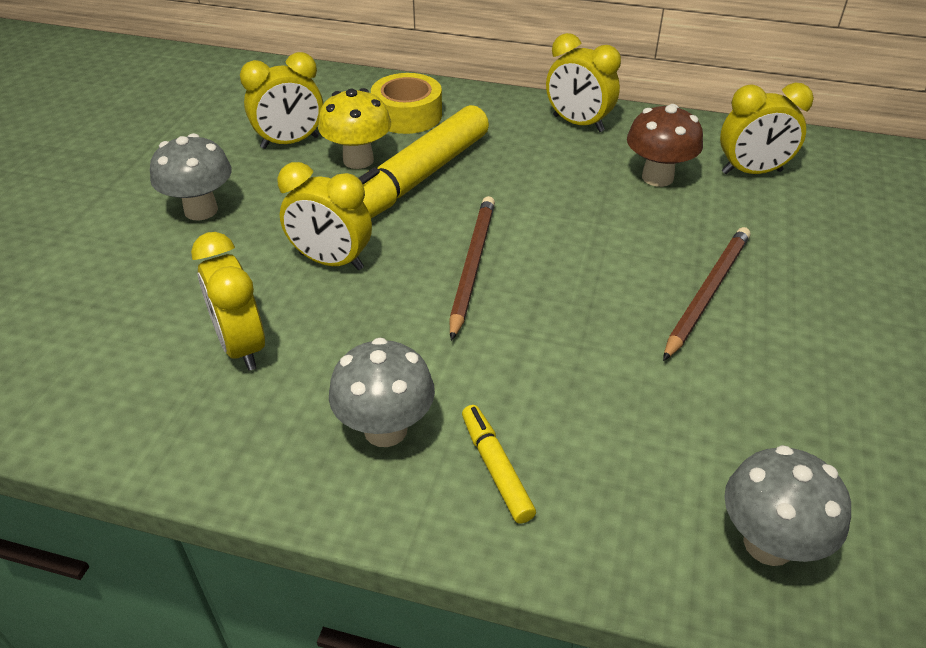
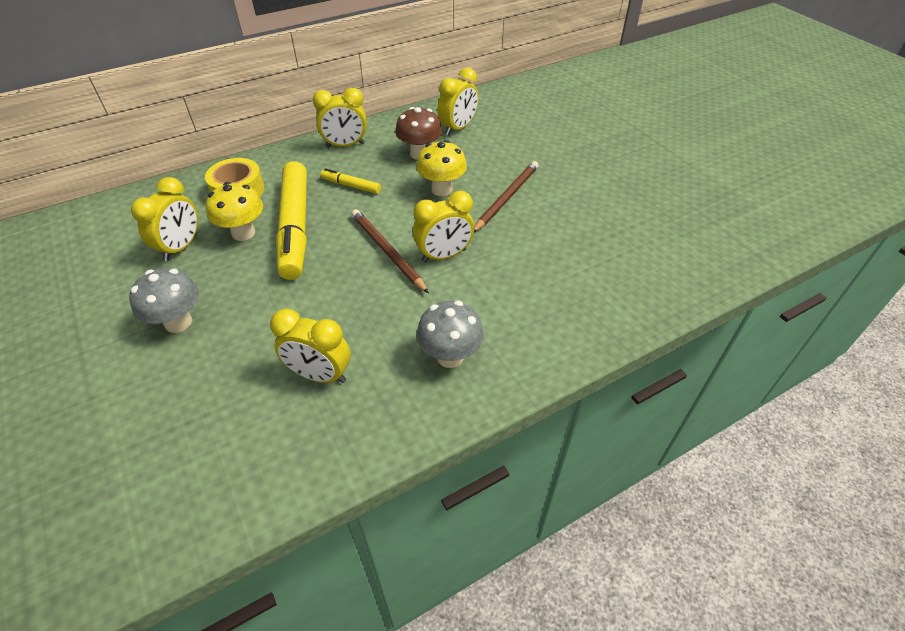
camera: 45 degrees left, 5 degrees up
(331, 261) = (308, 298): yellow clock -> yellow clock (444, 256)
(496, 468) = (518, 335): yellow marker -> yellow marker (351, 186)
(631, 234) = (442, 189): none -> yellow mushroom
(707, 293) = (506, 198): brown pencil -> brown pencil turned 45 degrees clockwise
(768, 543) = (642, 285): grey mushroom -> none

